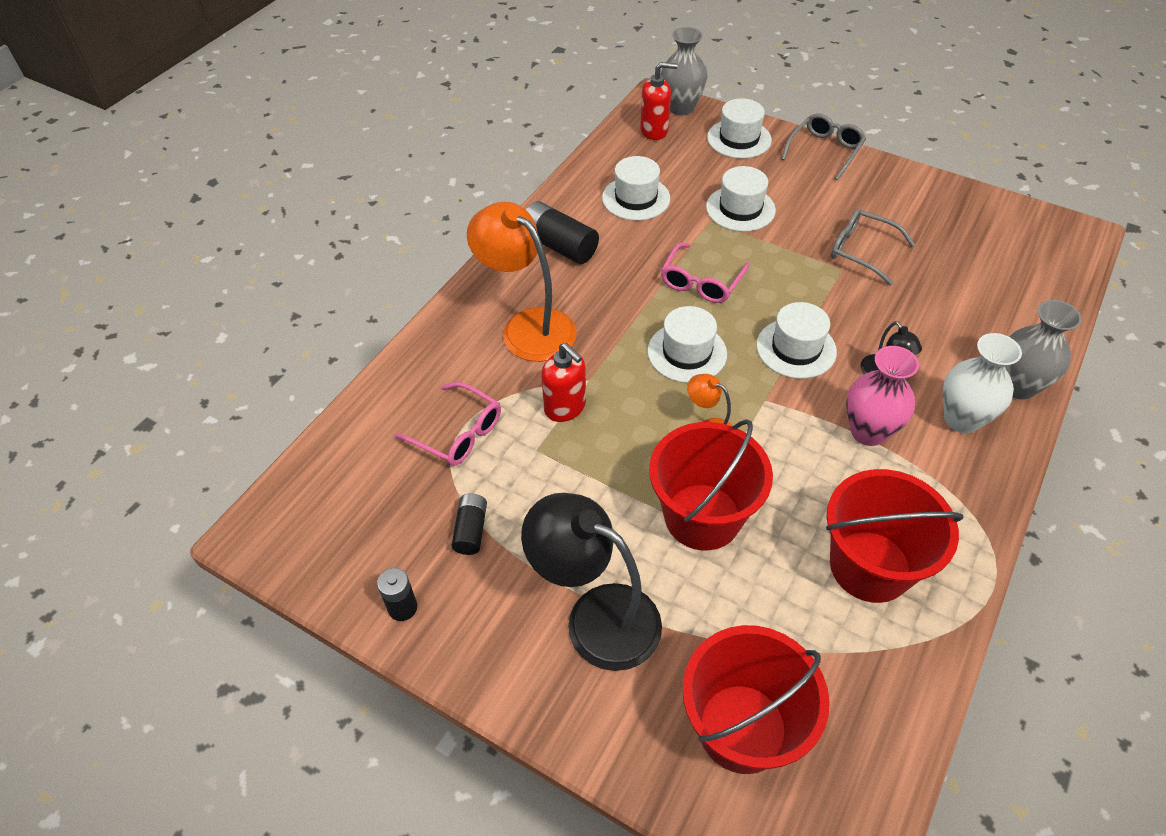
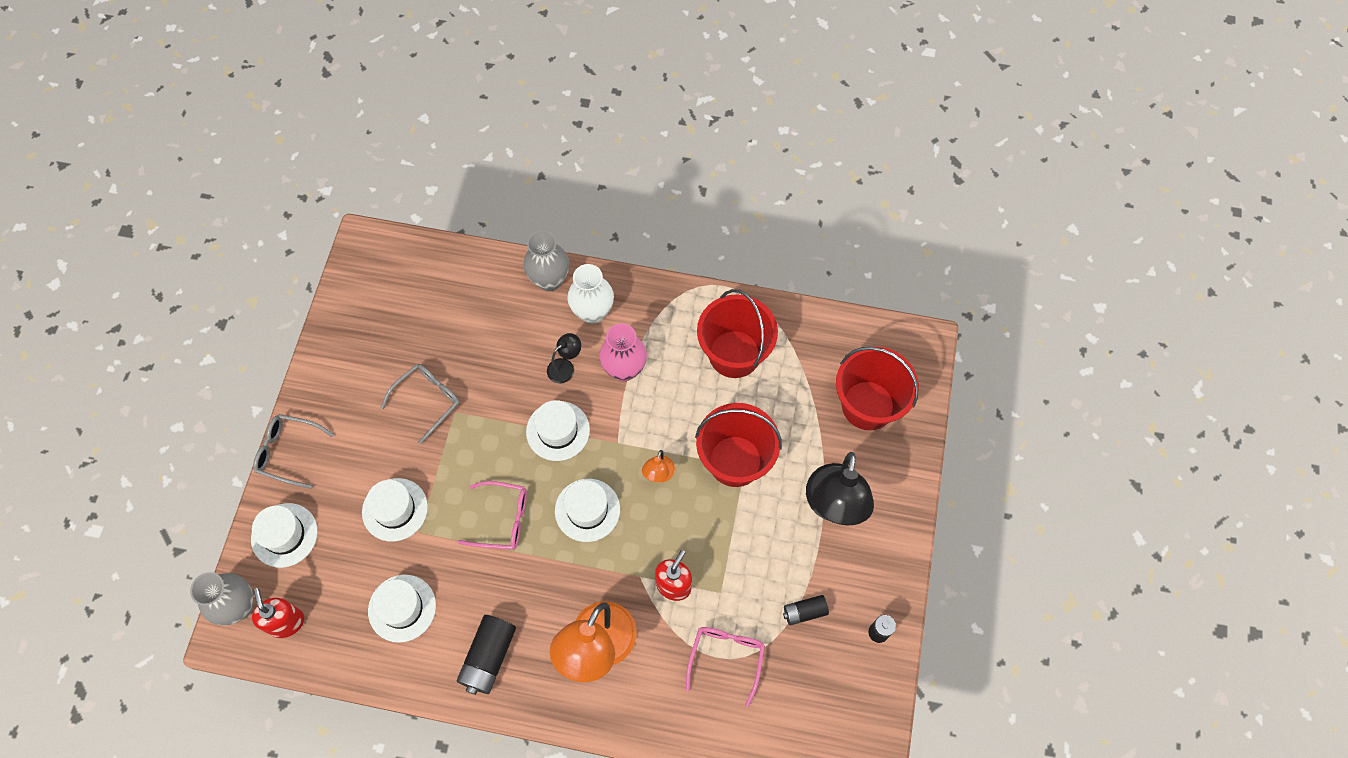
camera: 110 degrees left, 15 degrees up
(861, 251) = (428, 400): grey glasses -> grey glasses turned 150 degrees counterclockwise

